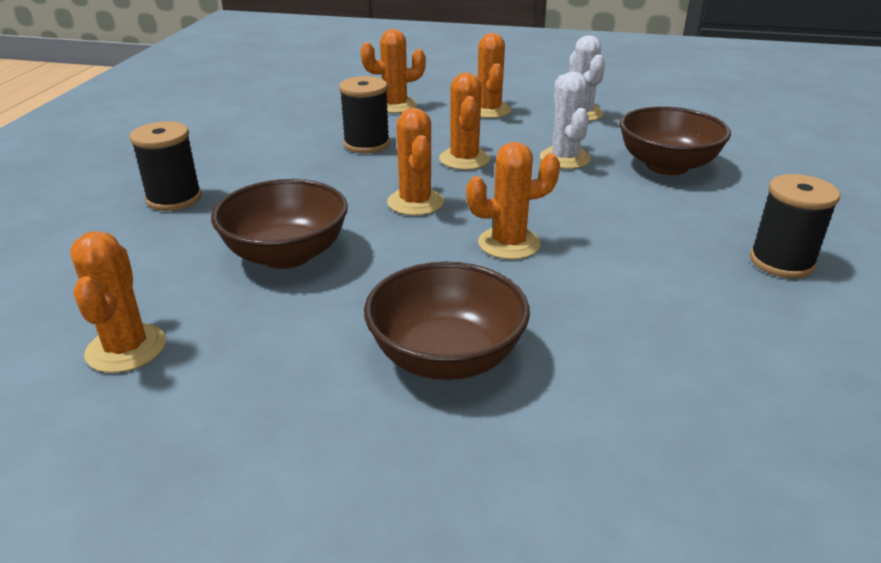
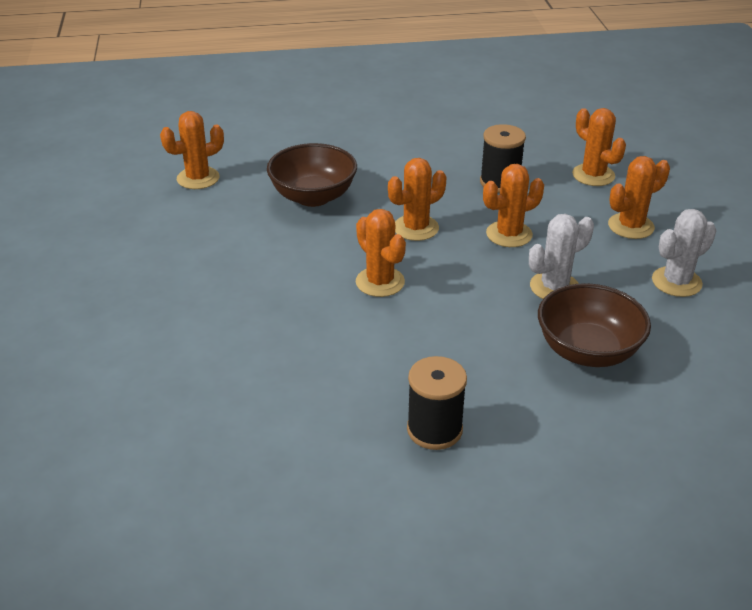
camera: 70 degrees right, 5 degrees up
(174, 199) = (357, 135): black spool -> none
(446, 357) = (232, 282): brown bowl -> none

